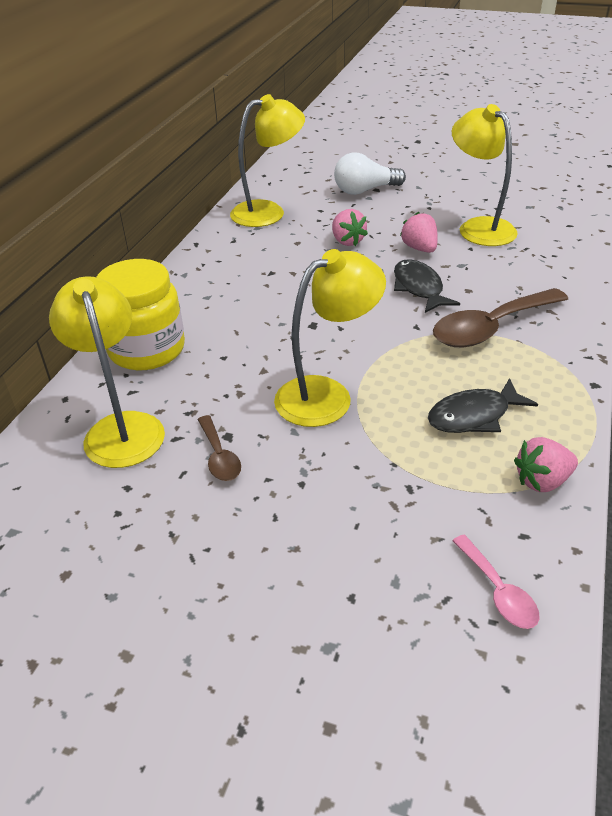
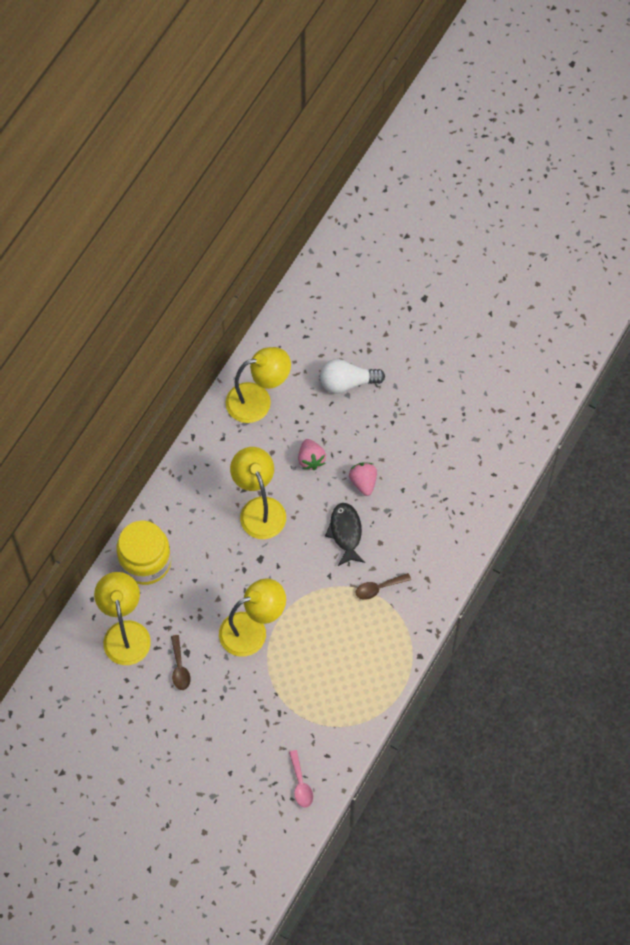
camera: 10 degrees right, 25 degrees up
(474, 416) = (335, 667): black fish -> none
(479, 227) = (420, 462): yellow lamp -> yellow lamp (259, 509)
(491, 327) = (378, 588): brown spoon -> brown spoon, size x0.50
(542, 481) = (352, 723): pink strawberry -> none

